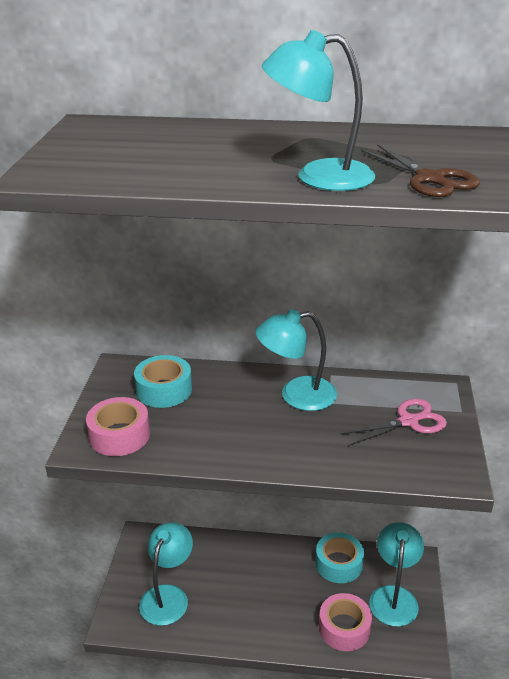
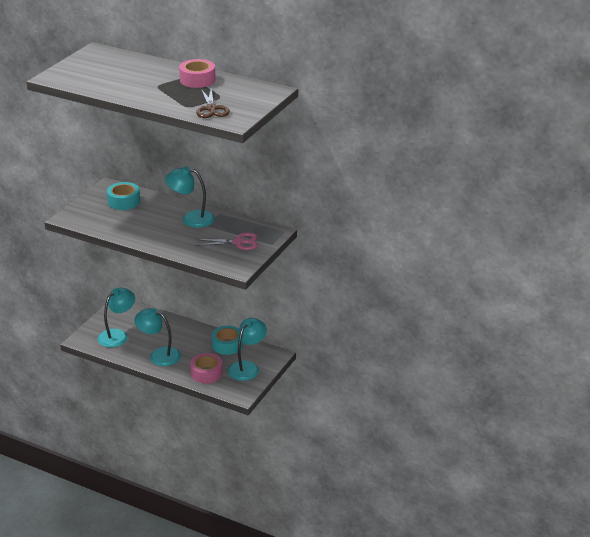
camera: 20 degrees right, 0 degrees up
(119, 435) = (87, 217): pink tape -> pink tape (197, 80)
(318, 176) = (166, 99): turquoise lamp -> turquoise lamp (159, 355)

